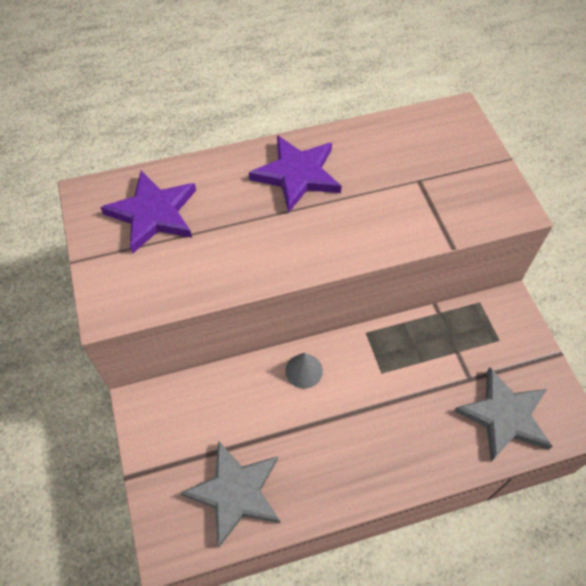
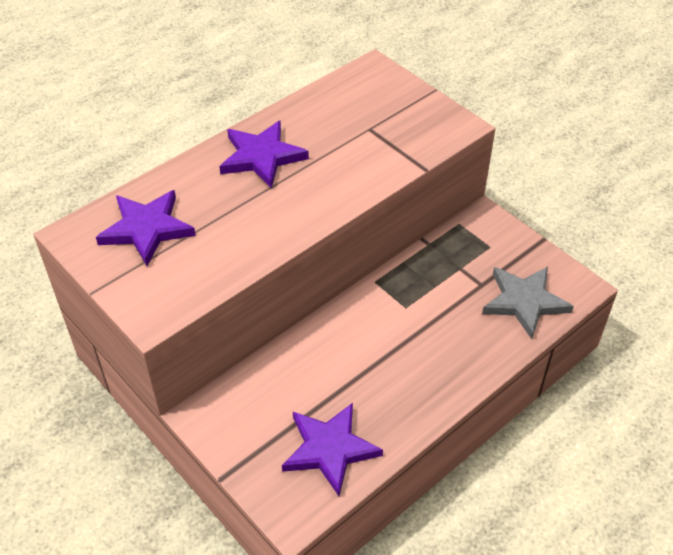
camera: 25 degrees left, 10 degrees down
(235, 493) = (330, 449): grey star -> purple star
(304, 371) = (336, 331): grey cone -> none

